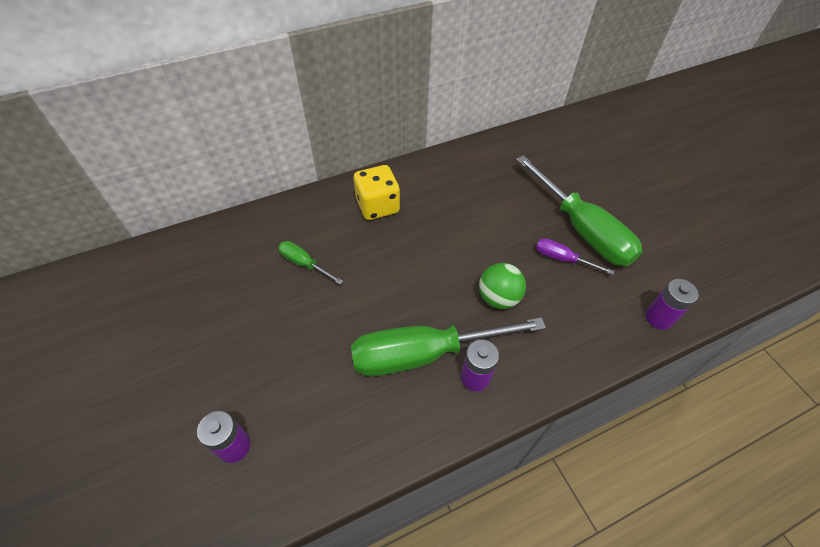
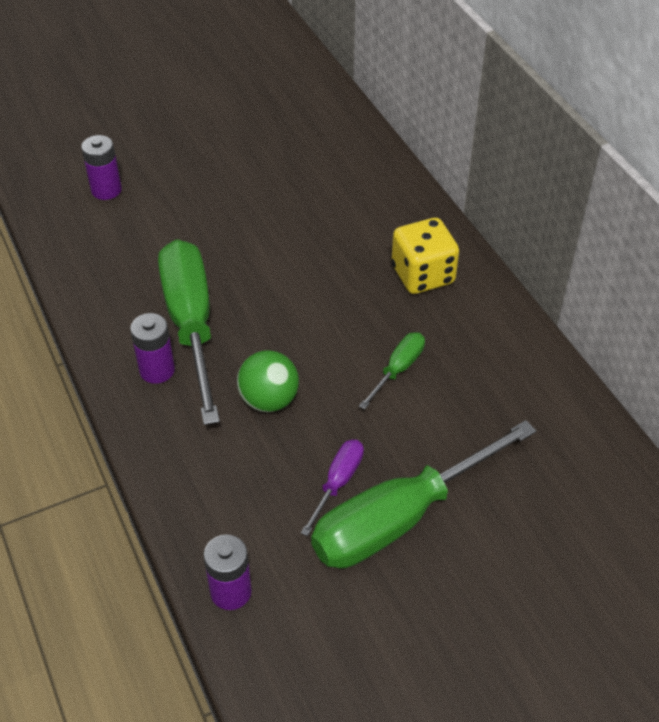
camera: 90 degrees right, 5 degrees down
(304, 263) = (320, 214): green screwdriver -> green screwdriver (398, 369)

